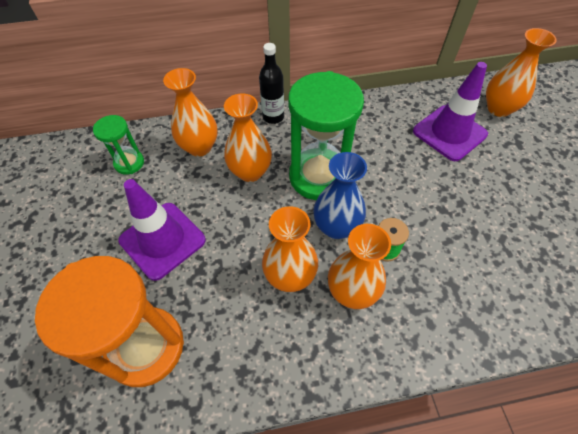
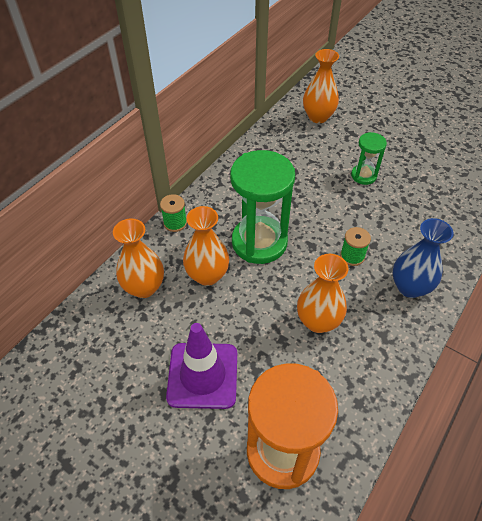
camera: 45 degrees left, 5 degrees down
(129, 163) = (98, 344): green hourglass -> green hourglass (363, 176)
(273, 117) = (175, 223): black bottle -> green spool
(336, 227) = (309, 266): blue vase -> blue vase (409, 287)
(352, 291) = (363, 298): orange vase -> none
(449, 133) = (307, 153): purple traffic cone -> none

